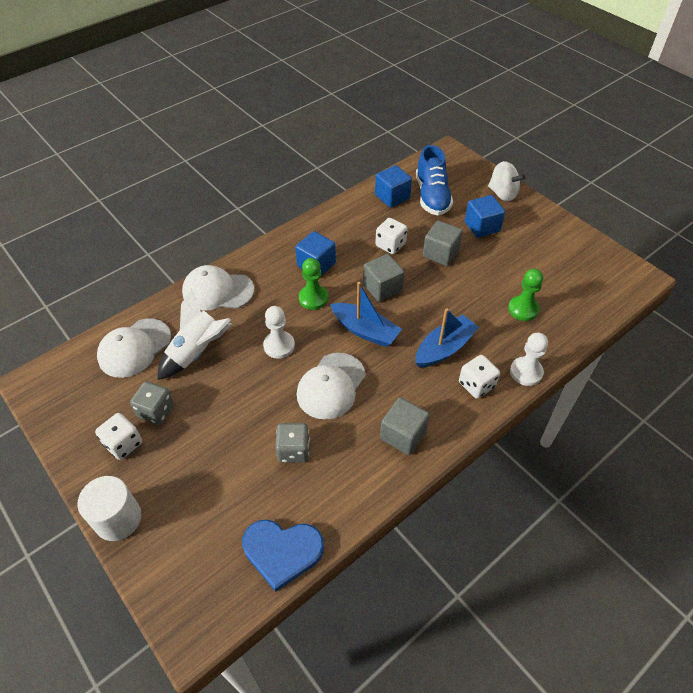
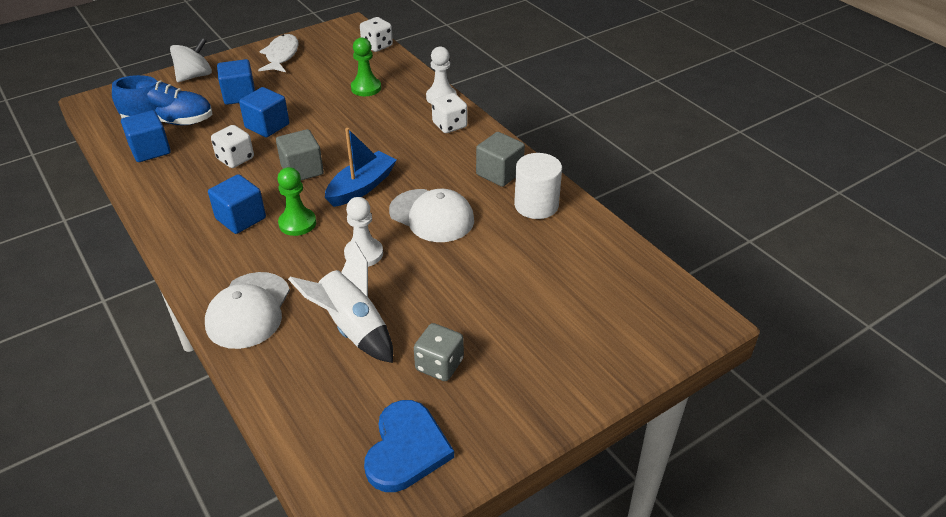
camera: 85 degrees left, 10 degrees down
(118, 519) = (588, 390): white cylinder -> white cylinder (536, 205)
(123, 444) = (485, 395): white dice -> white dice (377, 46)
(134, 348) = (326, 396): white cap -> none
(282, 551) = (621, 257): blue heart -> blue heart (406, 449)
(294, 450) = (509, 246): grey dice -> none
(440, 253) = (267, 126): grey cube -> blue cube
(444, 348) = (401, 138): blue boat -> none
(558, 239) = (281, 55): none -> white fish

